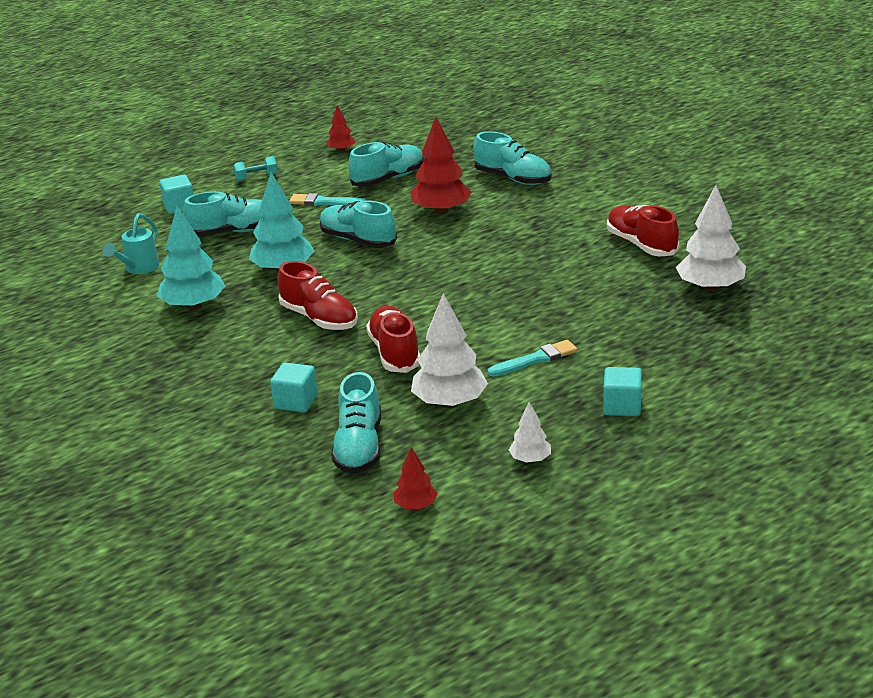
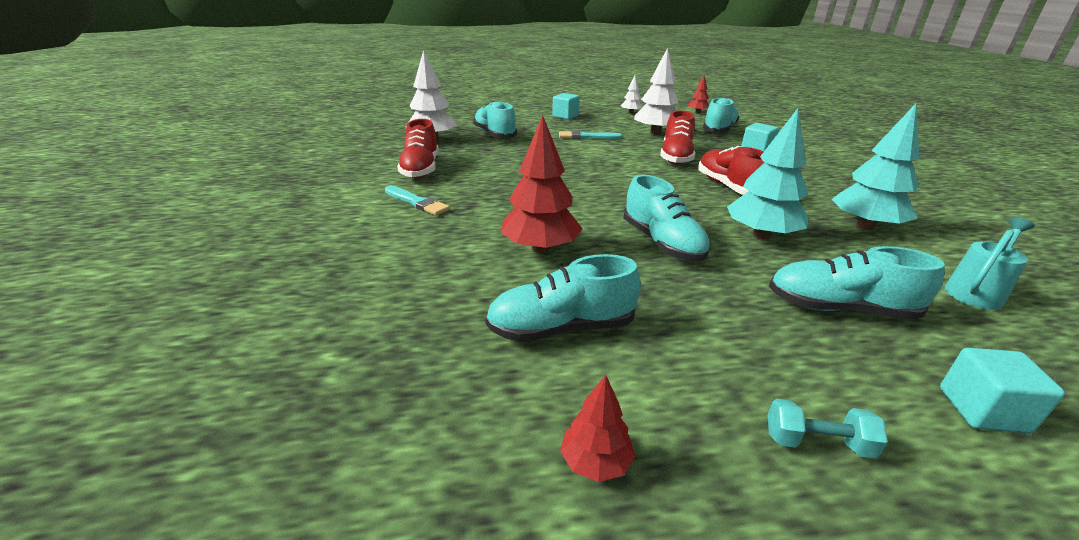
camera: 155 degrees left, 0 degrees up
(324, 202) = (685, 316): turquoise brush -> turquoise brush (417, 202)
(513, 178) = (408, 264): turquoise shoe -> turquoise shoe (494, 135)

